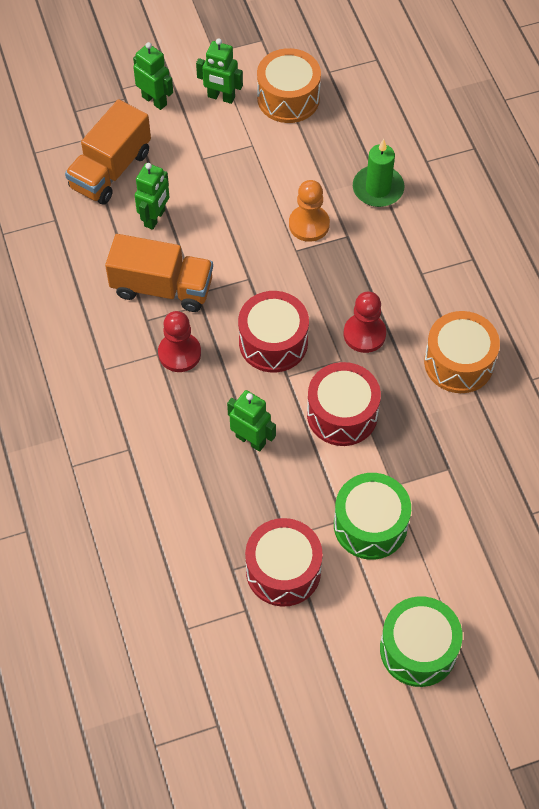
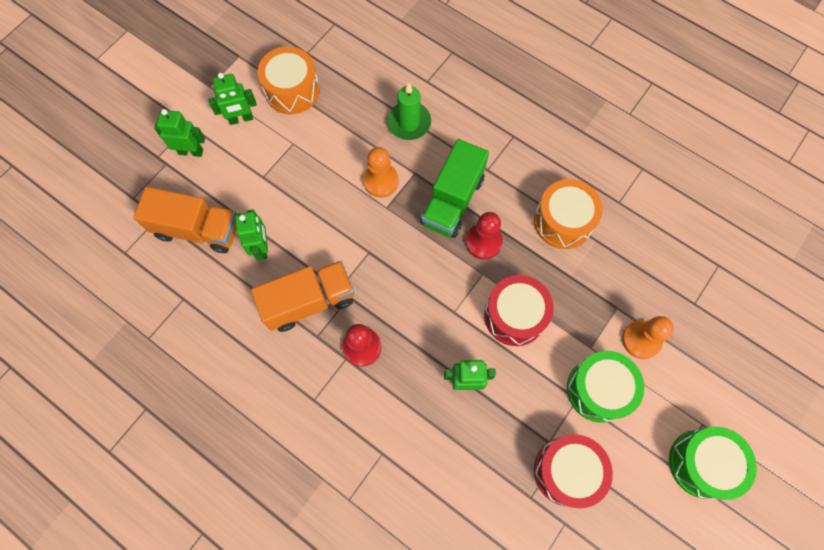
camera: 35 degrees left, 10 degrees up
(110, 170) = (197, 229): orange truck -> orange truck turned 75 degrees counterclockwise
(273, 342) = (424, 291): red drum -> none
(364, 281) = (452, 201): none -> green truck
(449, 510) = (641, 340): none -> orange pawn

